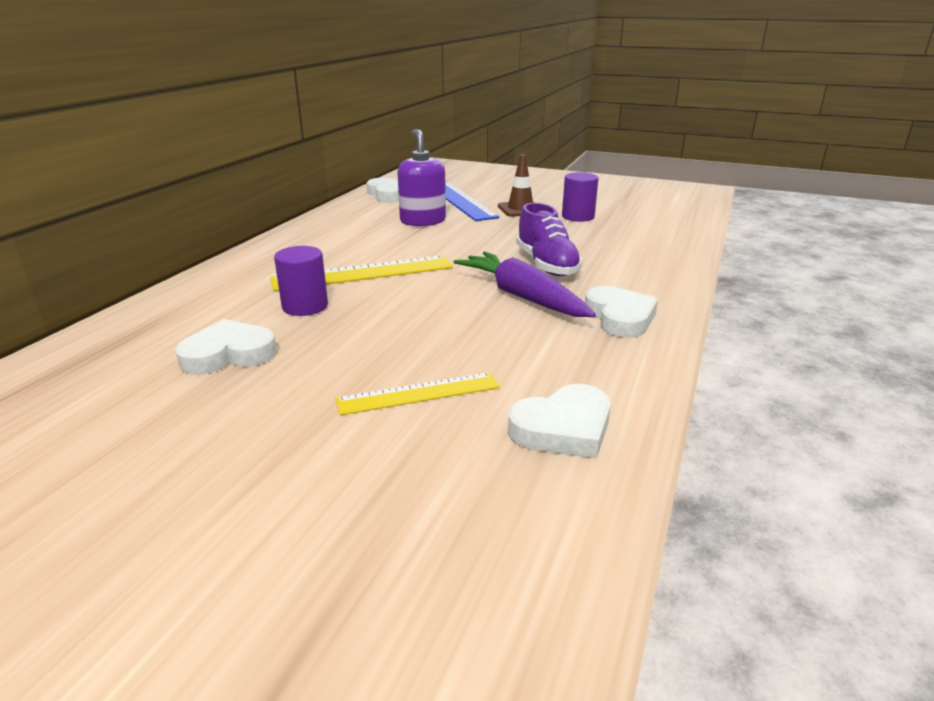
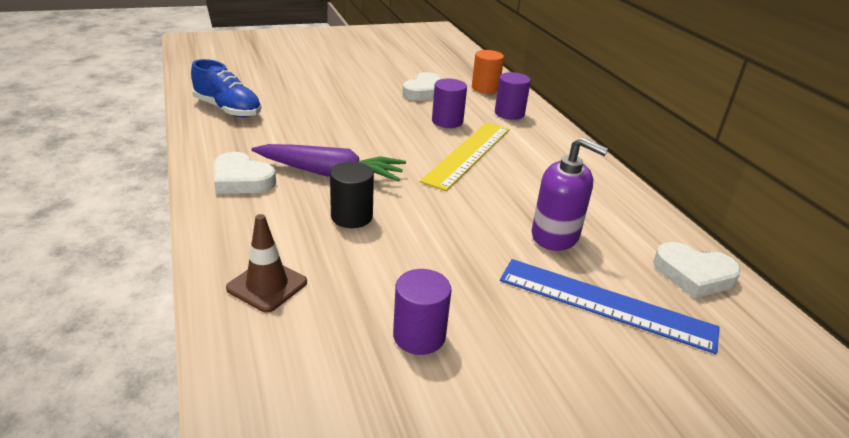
camera: 135 degrees right, 5 degrees up
(144, 331) = (485, 88): none -> orange cylinder
(219, 292) = (509, 113): none -> purple cylinder
(418, 393) = (311, 103): yellow ruler -> none
(520, 209) = (508, 318): brown traffic cone -> brown traffic cone (267, 285)
(546, 265) = (351, 217): purple shoe -> black cylinder
(563, 429) = (228, 109): white heart -> blue shoe

